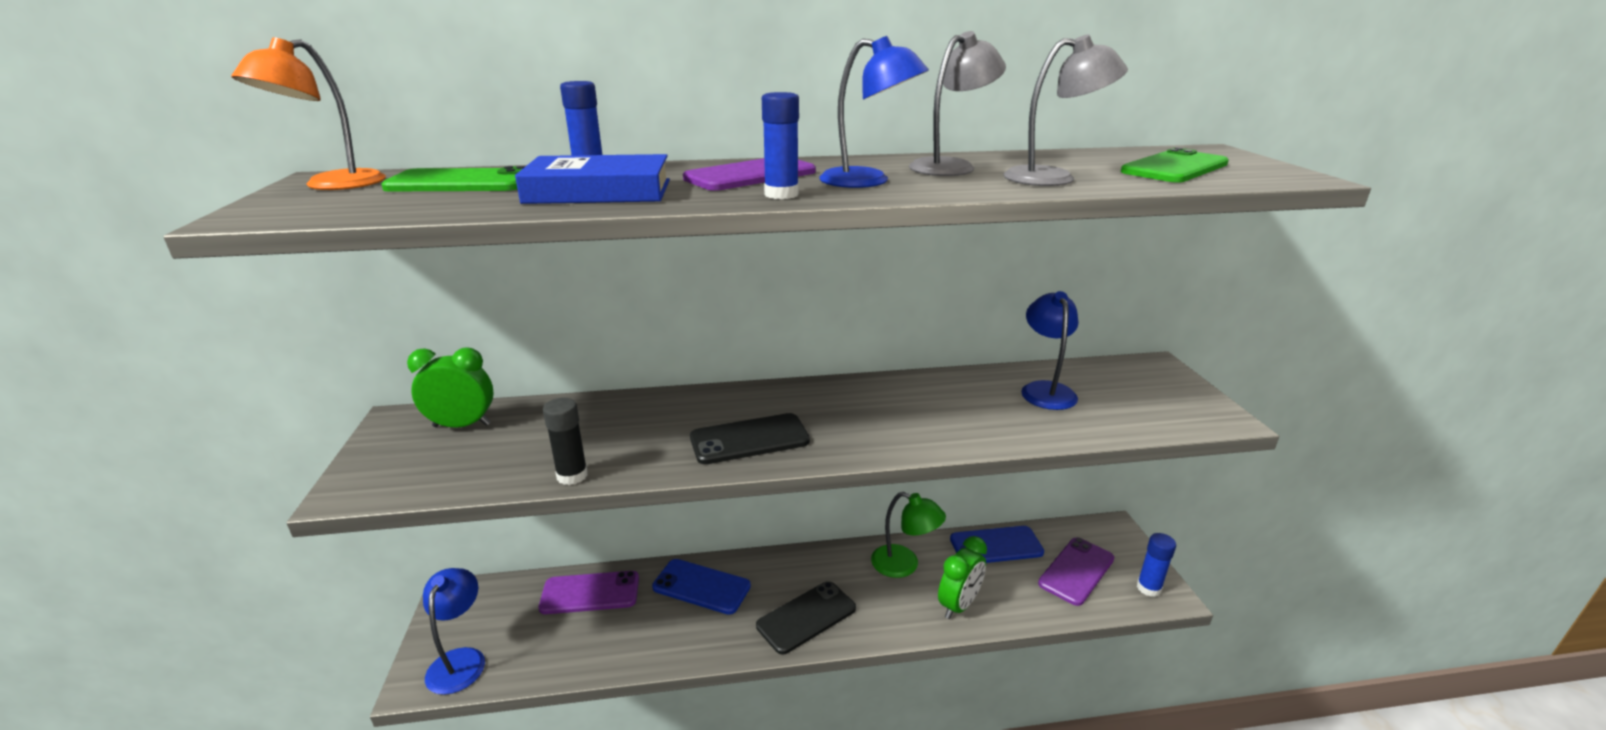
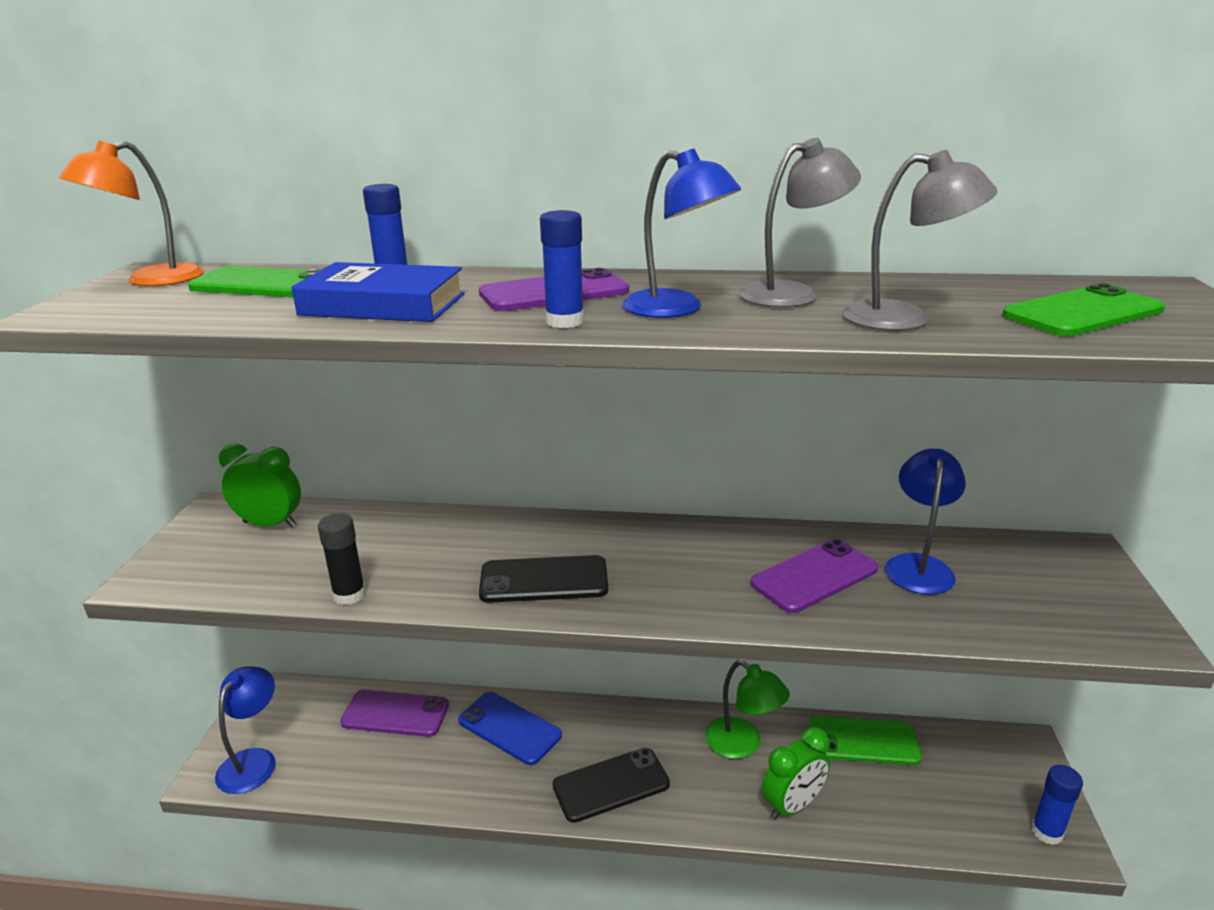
camera: 15 degrees right, 0 degrees up
(996, 546) = (863, 741): blue phone -> green phone
(1076, 571) = (956, 791): purple phone -> purple phone (814, 576)

